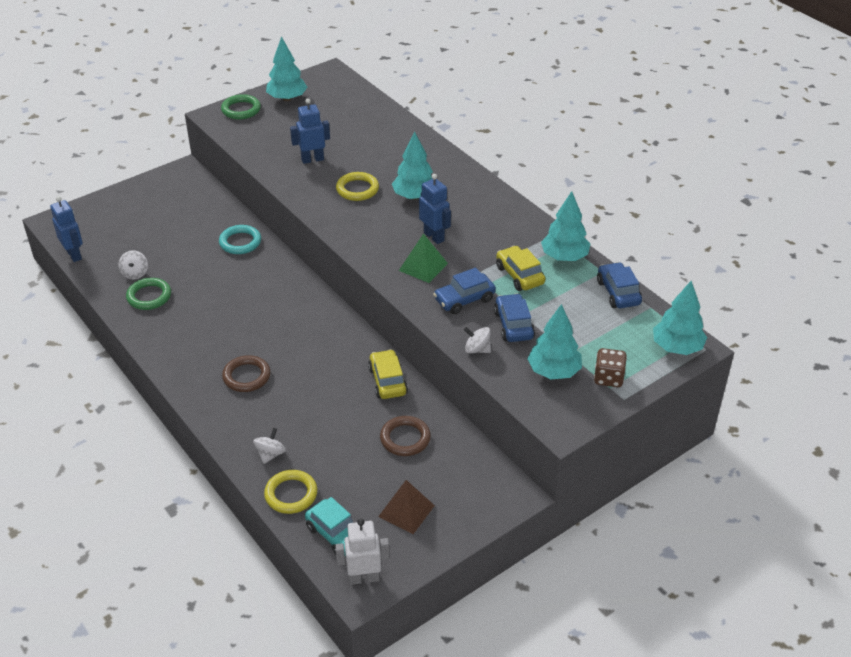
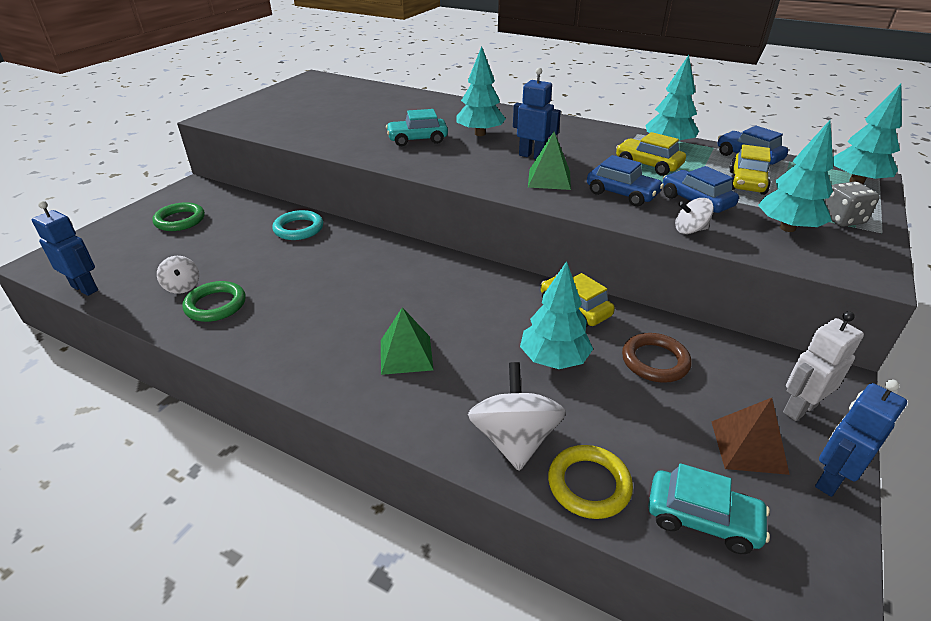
camera: 25 degrees left, 5 degrees down
(241, 110) = (241, 110): green ring -> green ring (180, 220)
(246, 376) = (406, 354): brown ring -> green pyramid
(270, 454) = (514, 439): white spinning top -> white spinning top, size x1.84
(287, 98) = (285, 97): turquoise tree -> turquoise tree (554, 360)
(312, 159) = (349, 129): blue robot -> blue robot (830, 479)
(357, 189) = (417, 139): yellow ring -> turquoise car
(364, 578) = (804, 571): white robot -> white robot (799, 408)
(464, 299) = (622, 194): blue car -> blue car turned 90 degrees counterclockwise
(580, 319) = (746, 182): none -> yellow car
(608, 378) = (842, 219): brown dice -> grey dice

